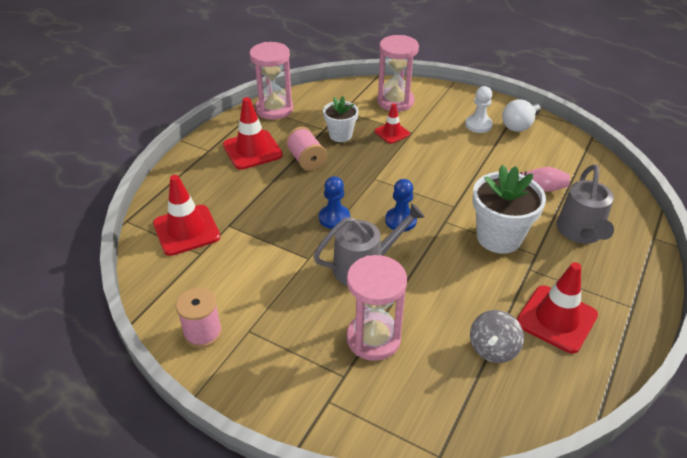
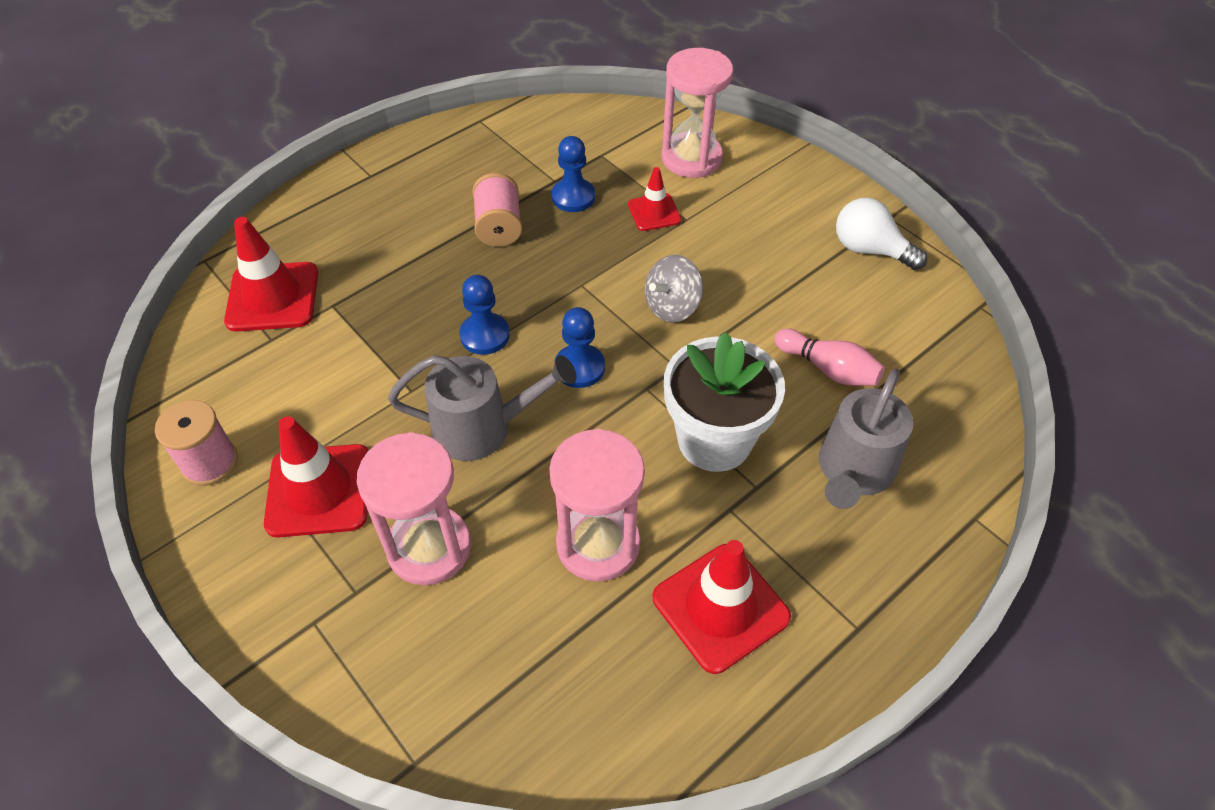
camera: 20 degrees right, 10 degrees up
(252, 150) = (431, 190): red traffic cone -> red traffic cone (319, 490)
(274, 109) = (500, 128): pink hourglass -> pink hourglass (598, 544)
(340, 135) = (573, 197): white flower pot -> blue pawn
(478, 125) = (801, 232): white pawn -> none
(493, 349) = (592, 623): grey spinning top -> grey spinning top (672, 307)
(519, 125) = (870, 250): white light bulb -> white light bulb turned 60 degrees clockwise

